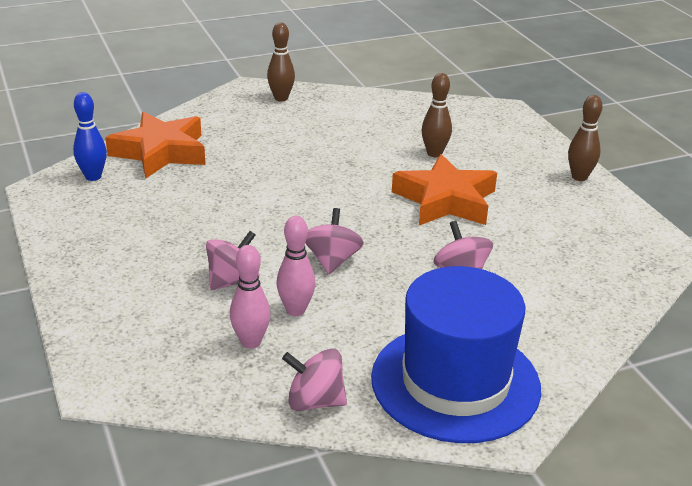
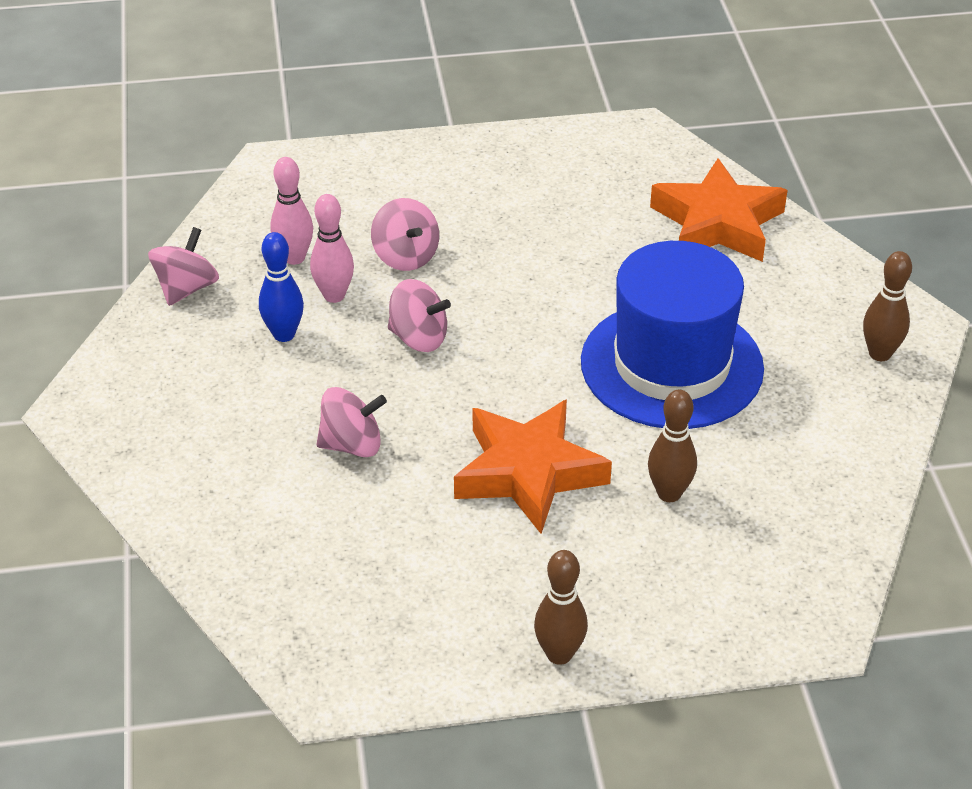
camera: 105 degrees right, 10 degrees up
(93, 176) = (663, 167): blue bowling pin -> blue bowling pin (284, 334)
(455, 382) = (164, 391): blue hat -> blue hat (671, 365)

